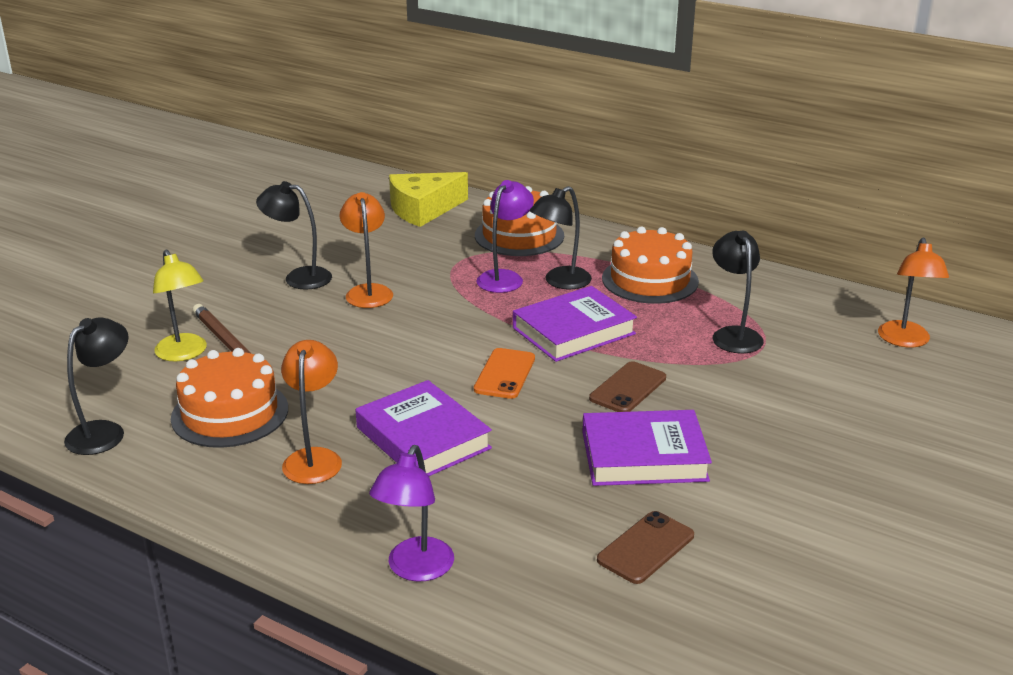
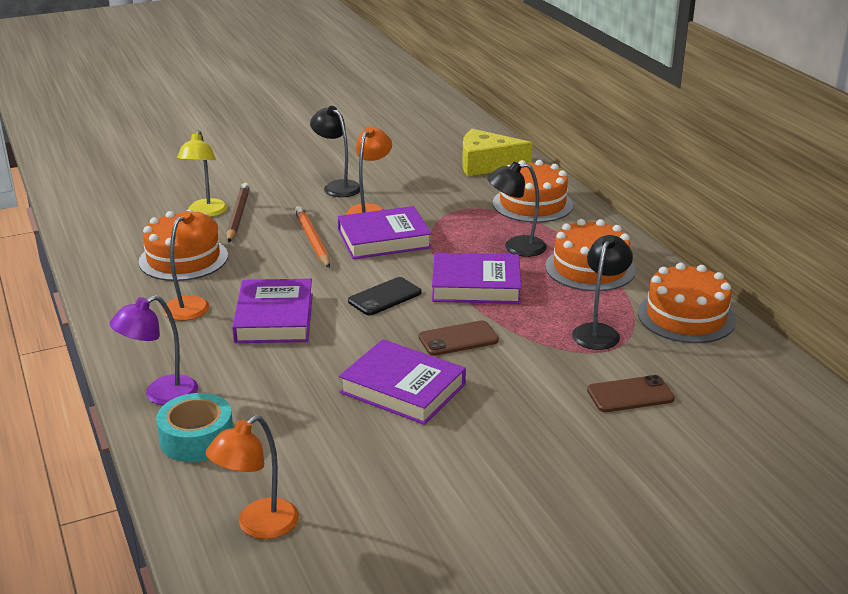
camera: 35 degrees right, 0 degrees up
(104, 432) = (104, 244): black lamp -> none
(349, 342) = (312, 240): none -> orange pencil
(423, 316) = (384, 239): none -> purple book
(504, 277) = (478, 231): purple lamp -> none
(504, 374) = (384, 297): orange phone -> black phone
(518, 596) = (197, 438): none -> turquoise tape
(646, 548) = (317, 447): brown phone -> brown phone (630, 395)
(781, 296) = (686, 317): none -> orange cake
(905, 341) = (747, 390): orange lamp -> orange lamp (258, 526)

